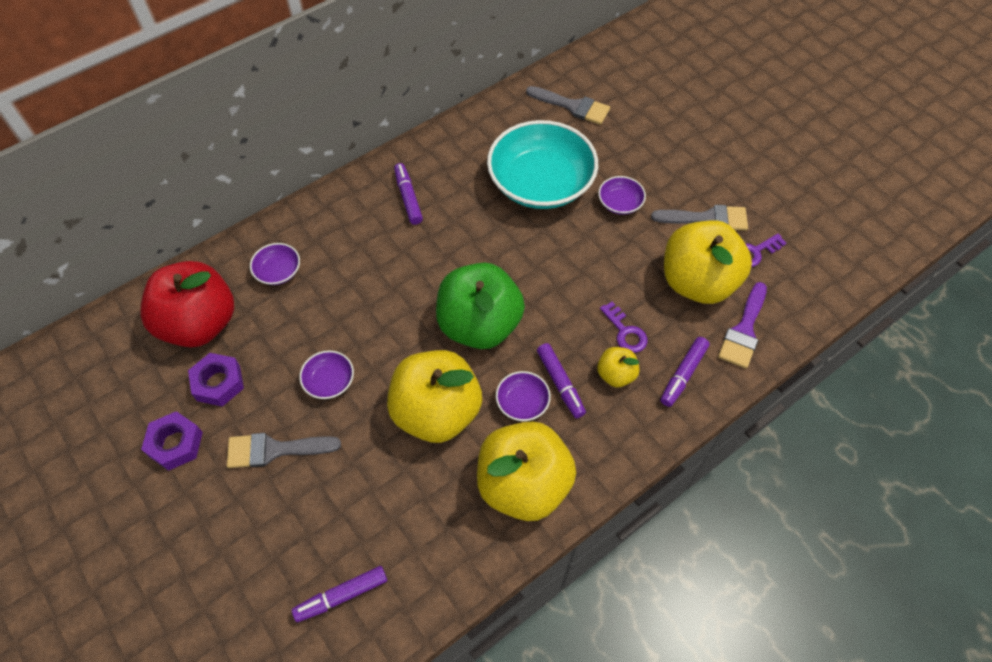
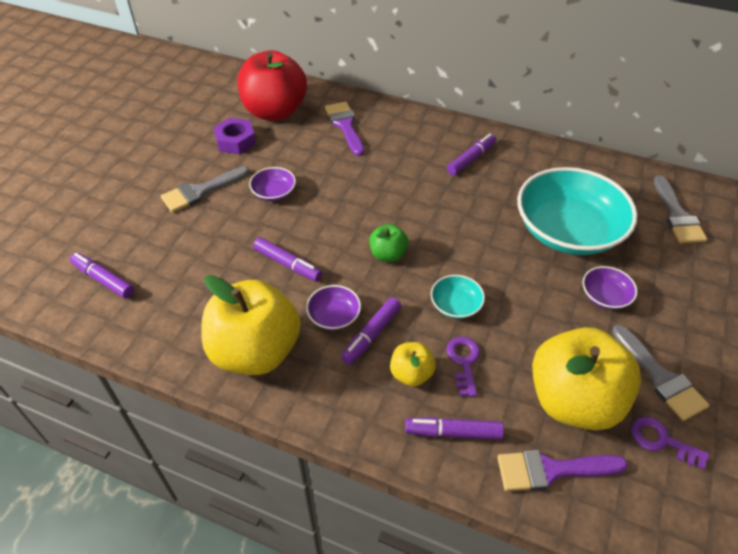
camera: 60 degrees right, 10 degrees down
(175, 444) = (178, 144): purple nut -> none
(274, 450) = (201, 191): grey brush -> grey brush turned 90 degrees counterclockwise
(278, 271) = (345, 126): purple bowl -> purple brush
(436, 412) = (288, 264): yellow apple -> purple marker
(479, 325) = (388, 254): green apple -> green apple, size x0.46
(567, 305) = (456, 305): none -> turquoise bowl
(625, 332) = (464, 362): purple key -> purple key turned 150 degrees clockwise

